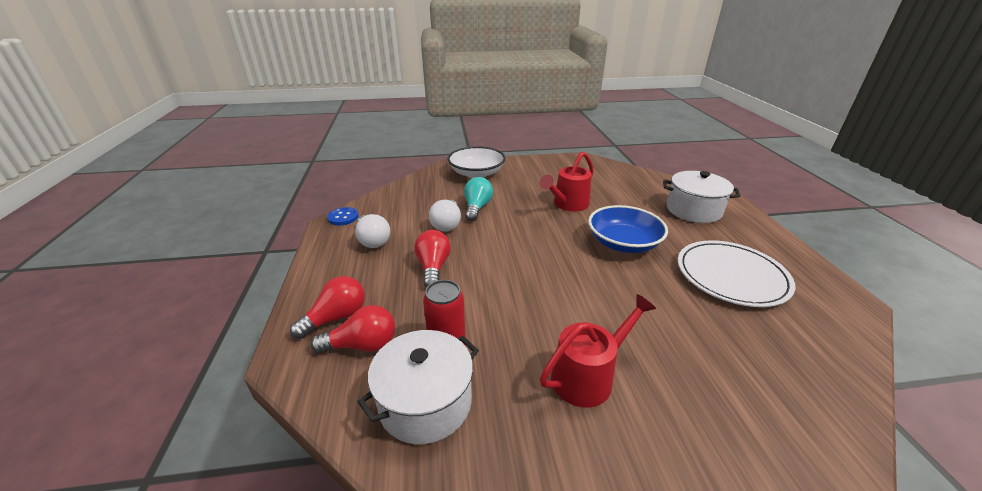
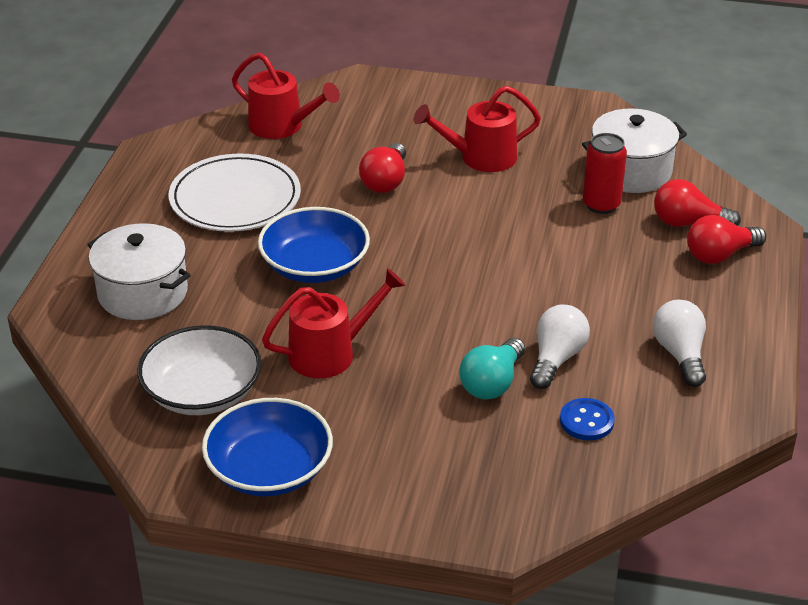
camera: 160 degrees left, 5 degrees up
(343, 217) = (734, 417): blue button -> blue button (586, 421)
(433, 267) = (596, 289): red light bulb -> red light bulb (385, 181)
(476, 173) = (449, 486): white bowl -> white bowl (202, 392)
(552, 166) = (269, 469): none -> blue bowl
(803, 362) = (282, 126): none -> red watering can

